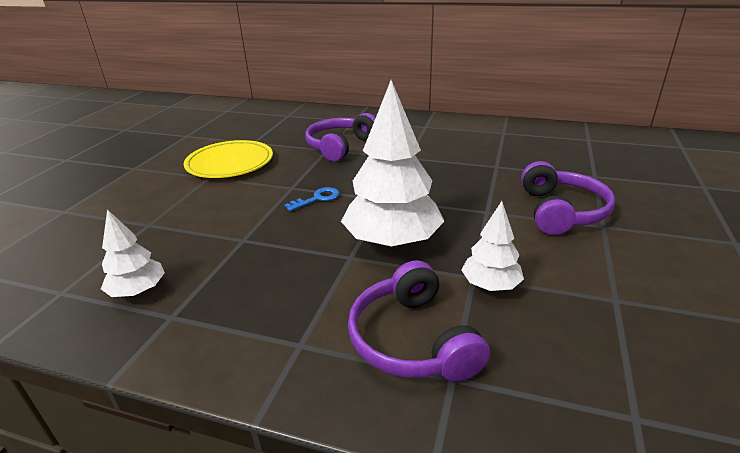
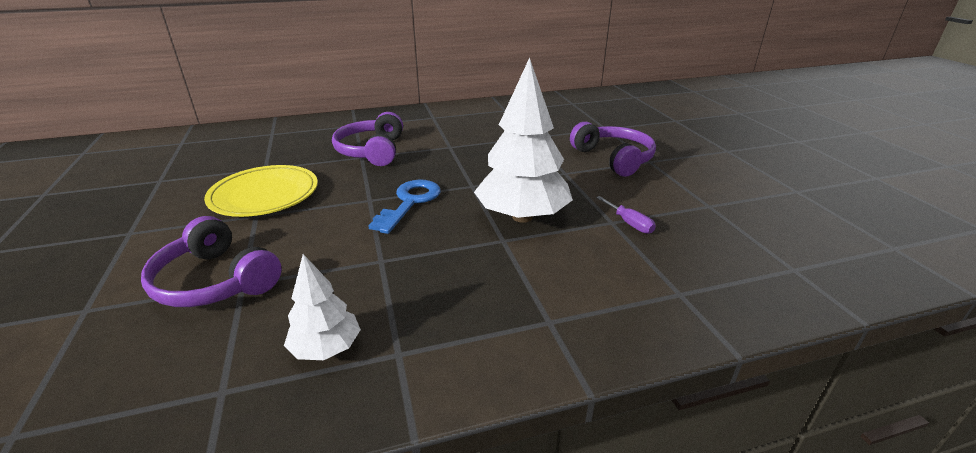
camera: 35 degrees left, 0 degrees up
(317, 199) = (410, 202): blue key -> blue key, size x1.64
(411, 340) = (625, 281): purple headphones -> purple headphones (215, 281)
(490, 285) = (629, 223): white tree -> purple screwdriver

